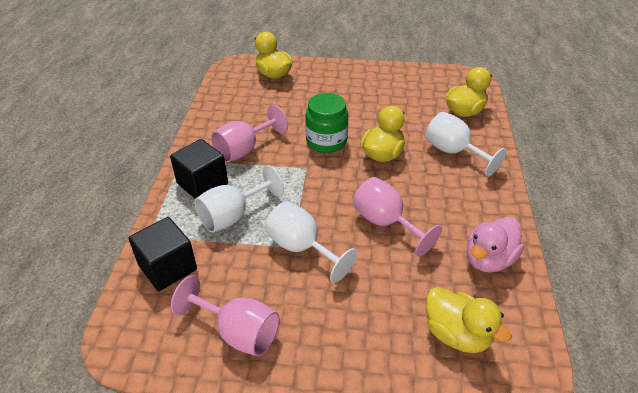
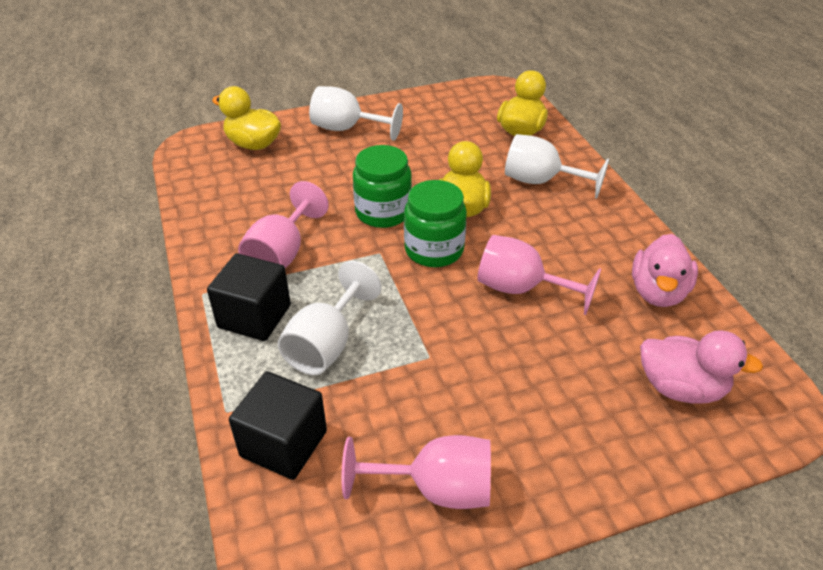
camera: 25 degrees left, 0 degrees up
(301, 248) = (443, 354): white goblet -> white goblet (346, 129)
(343, 177) = (434, 250): none -> green jar
(456, 334) = (681, 388): yellow duck -> pink duck

